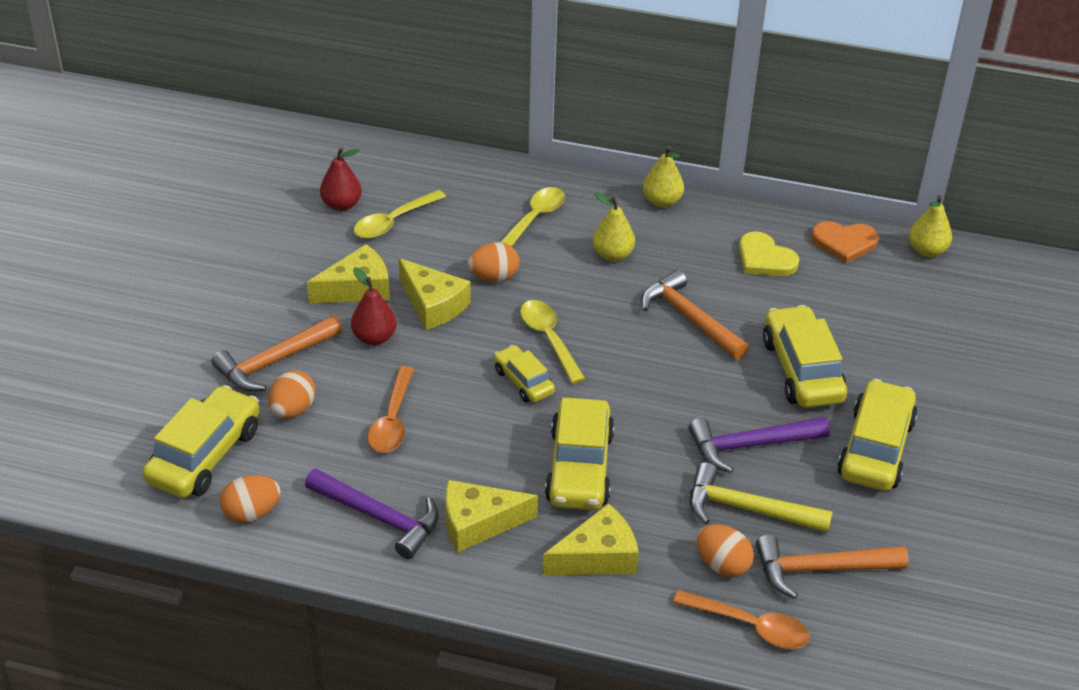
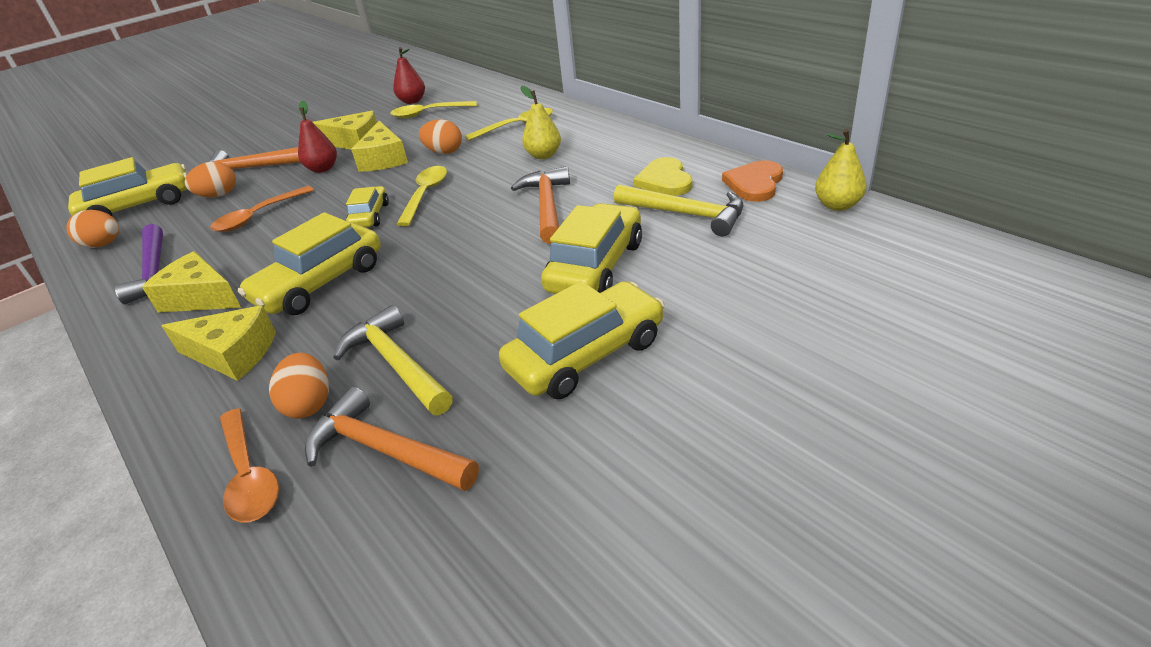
camera: 40 degrees right, 5 degrees down
(662, 201) = (625, 131): yellow pear -> none
(750, 445) = (471, 312): purple hammer -> none
(820, 293) = (686, 214): none -> yellow hammer
(844, 243) = (754, 184): orange heart -> orange heart turned 75 degrees clockwise

